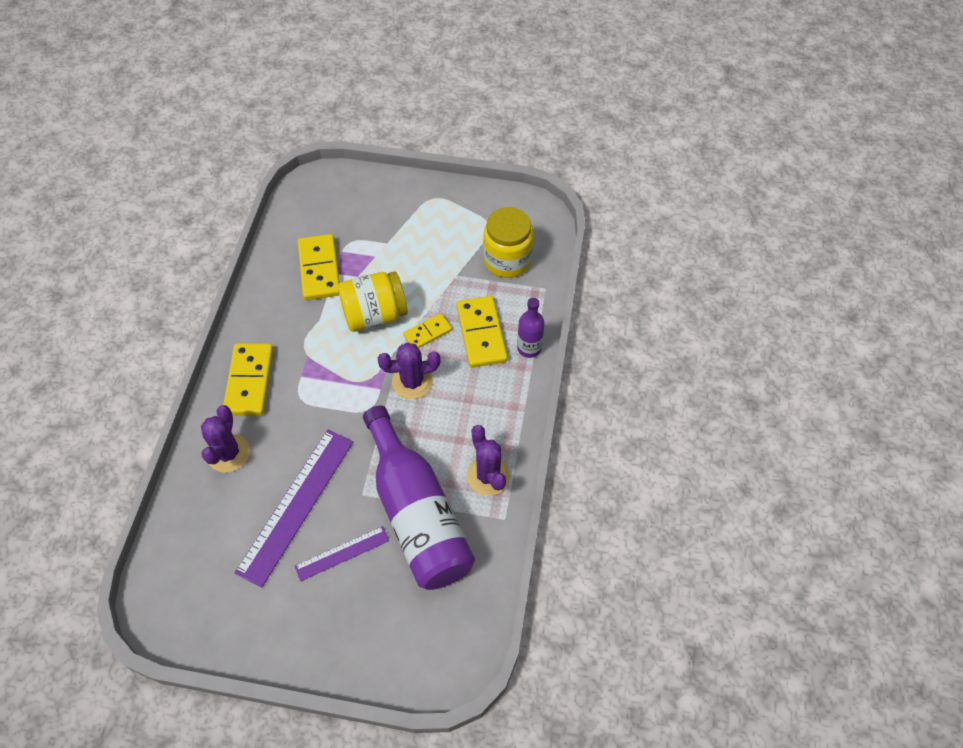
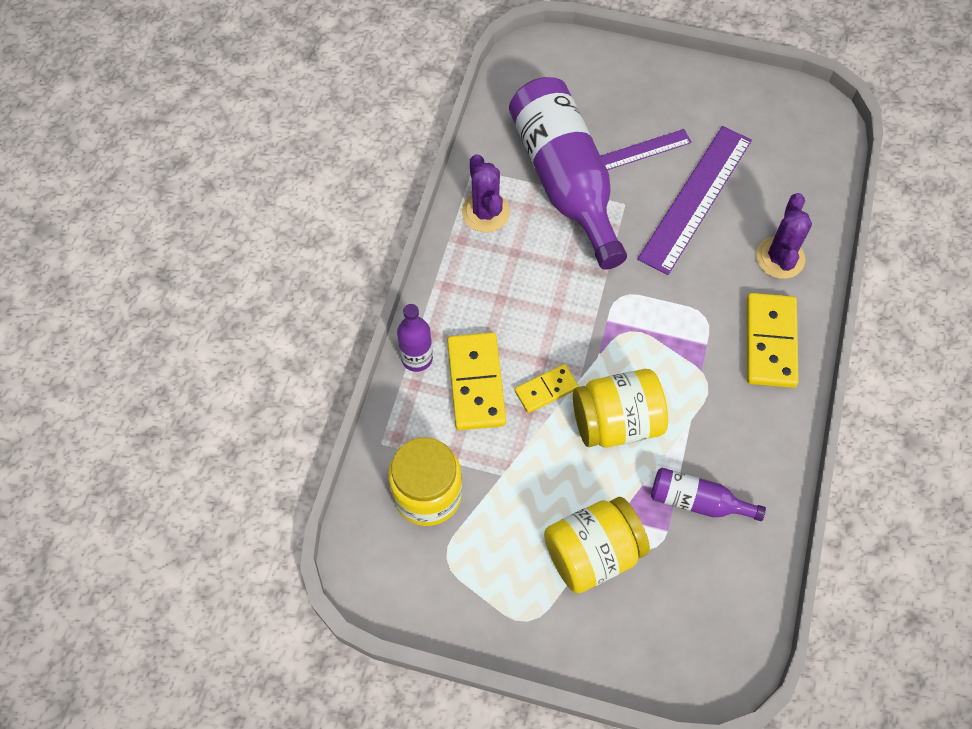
camera: 175 degrees left, 5 degrees up
(319, 269) = (697, 501): yellow domino -> purple bottle
(392, 235) = (593, 553): none -> yellow jar
(412, 382) = (567, 325): purple cactus -> none

